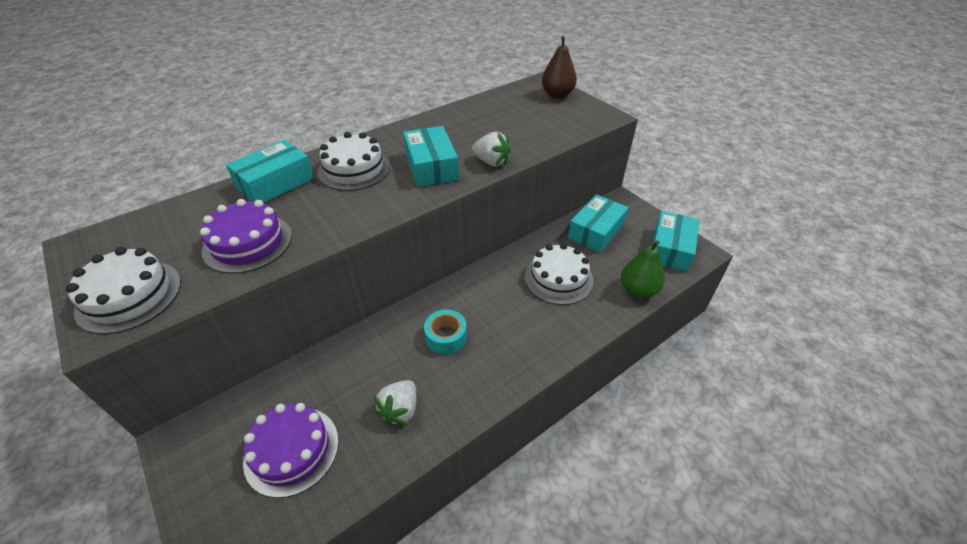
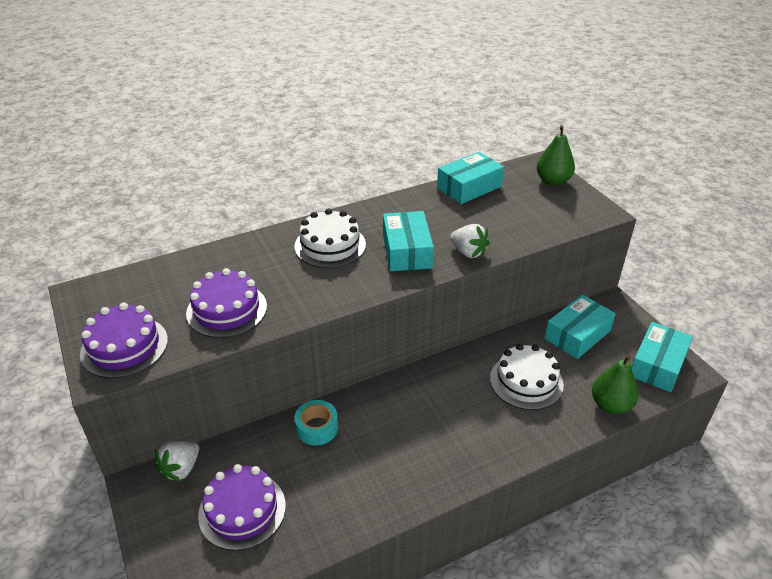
camera: 10 degrees right, 5 degrees down
(129, 296) = (124, 346): white cake -> purple cake
(275, 183) = (254, 252): turquoise box -> turquoise box (469, 187)
(400, 410) = (346, 489): white strawberry -> white strawberry (181, 469)
(446, 337) = (400, 425): turquoise tape -> turquoise tape (317, 428)
(557, 95) = (553, 181): brown pear -> green pear

